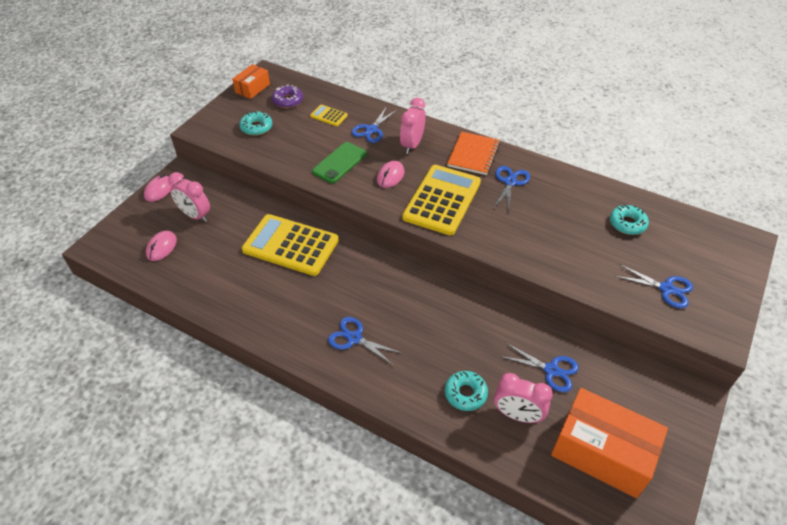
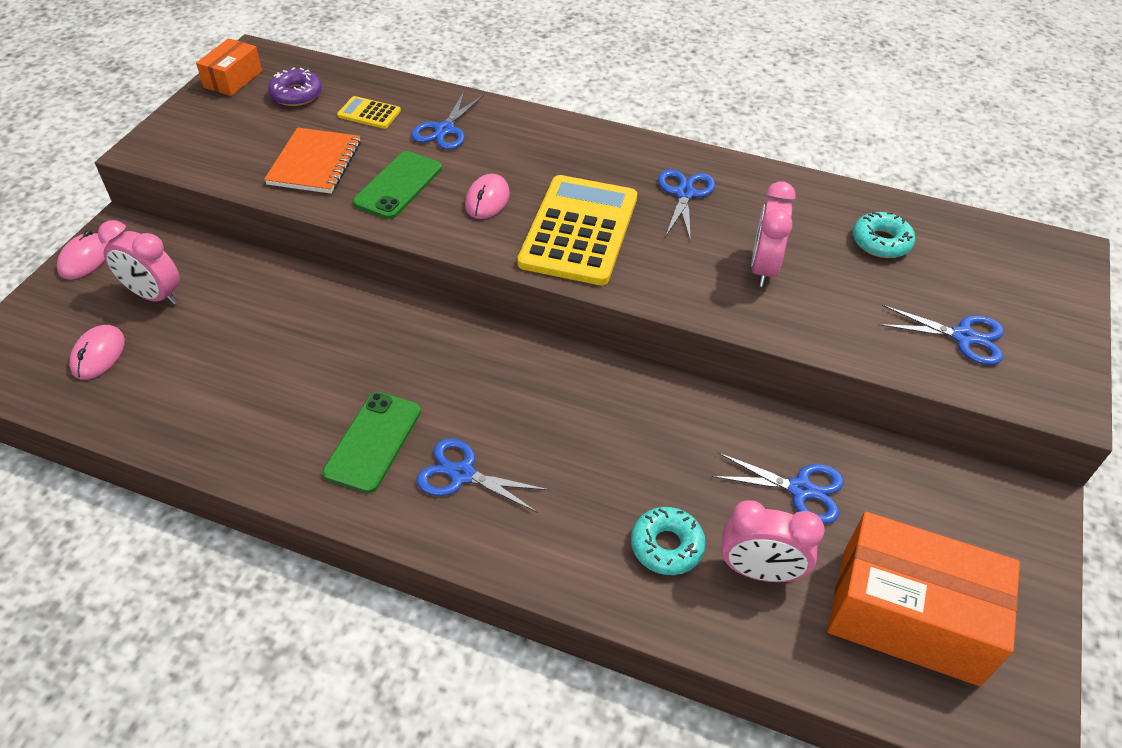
camera: 10 degrees left, 0 degrees up
(256, 127) = (247, 140): turquoise donut -> none
(290, 245) = (330, 330): yellow calculator -> none
(307, 313) = (373, 441): none -> green phone
(412, 145) = (515, 148): pink clock -> pink clock (763, 268)
(473, 155) = (618, 156): orange notebook -> orange notebook (315, 163)

